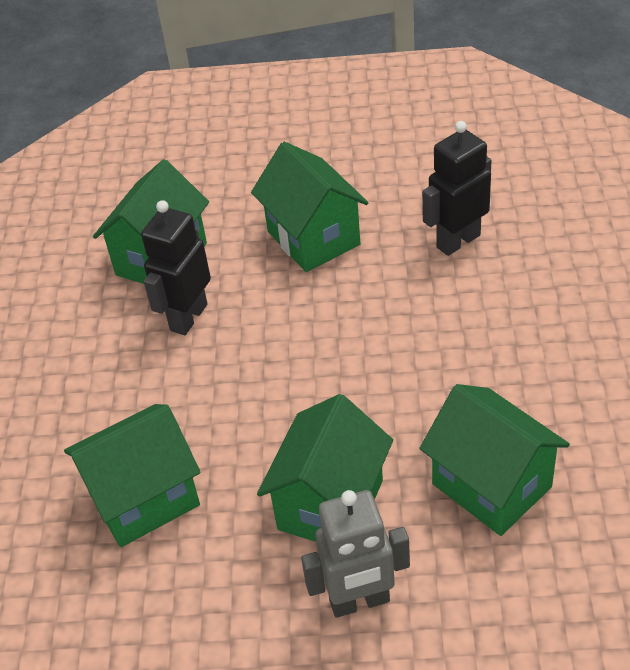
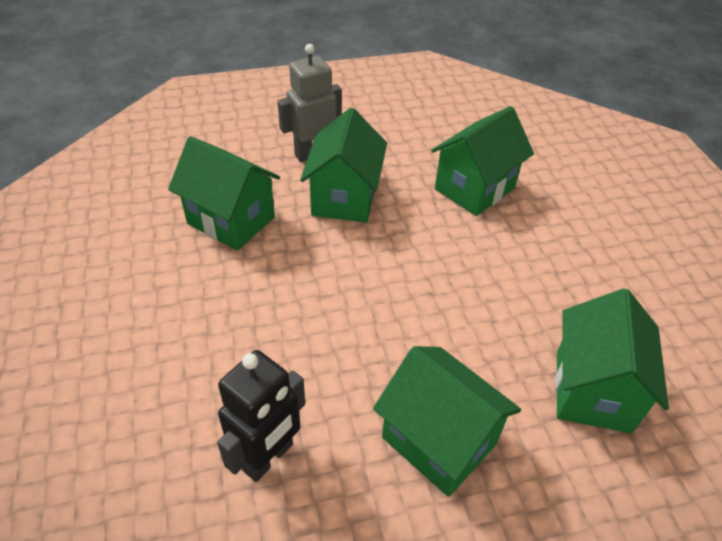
camera: 160 degrees right, 0 degrees up
(188, 317) = (524, 326): black robot -> none

